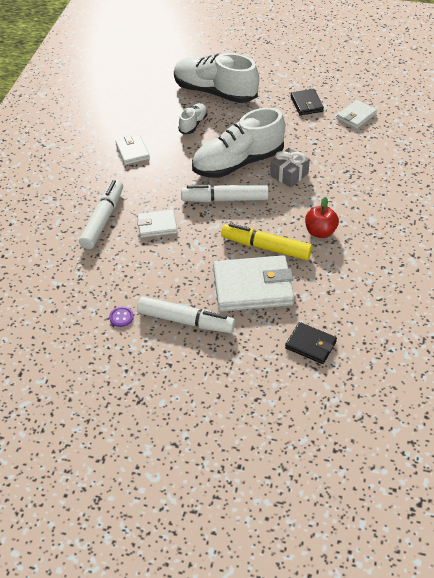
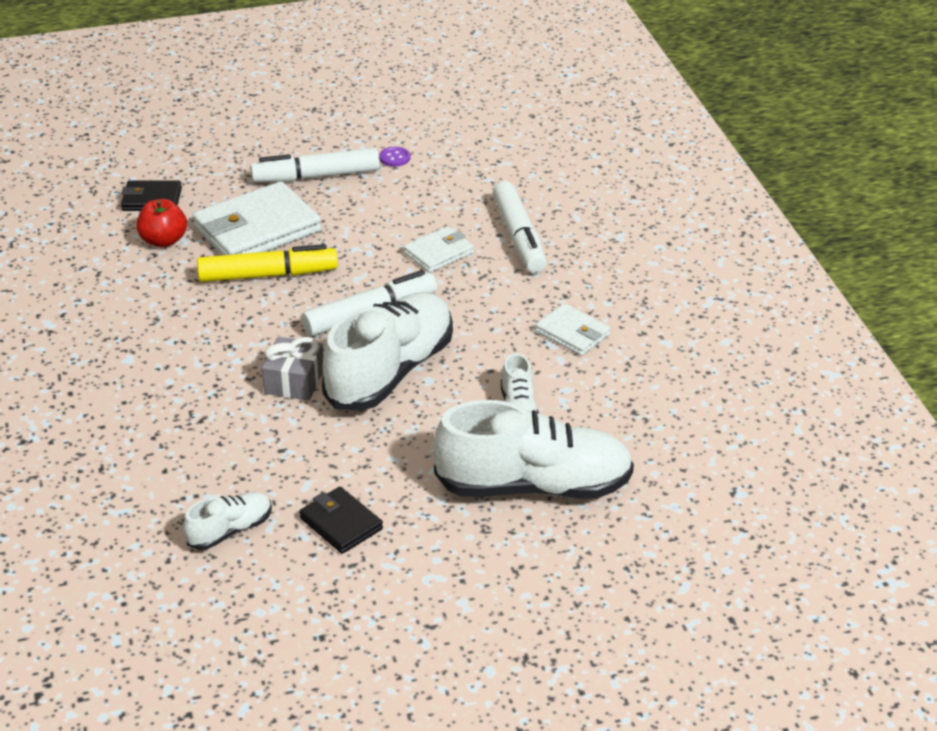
camera: 150 degrees right, 10 degrees down
(320, 232) = (200, 317): red apple -> red apple (164, 241)
(356, 116) = (230, 531): white wallet -> white shoe

